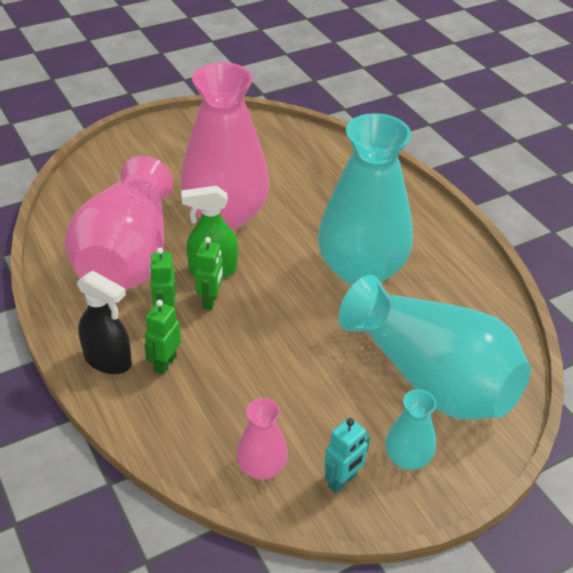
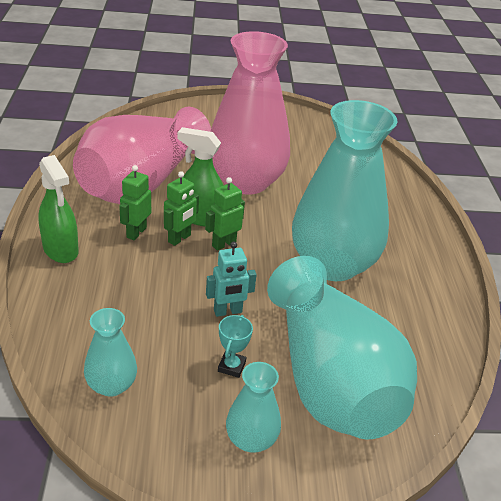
camera: 25 degrees right, 5 degrees down
(108, 360) = (61, 250): black spray bottle -> green spray bottle
(165, 363) = (102, 270): green robot -> green robot (223, 244)
(261, 467) = (111, 385): pink vase -> turquoise vase
(342, 481) = (173, 430): turquoise robot -> turquoise robot (228, 311)
(347, 403) = (231, 366): none -> turquoise trophy

